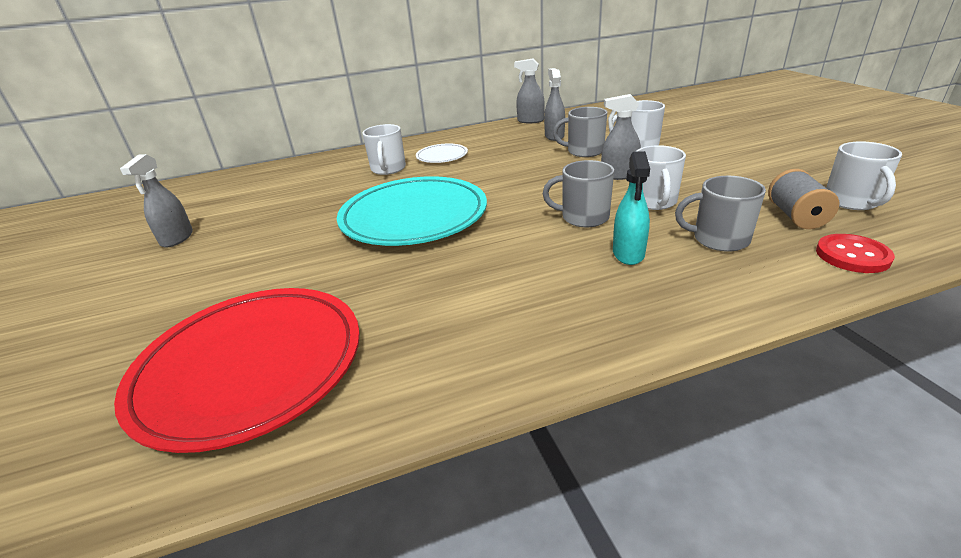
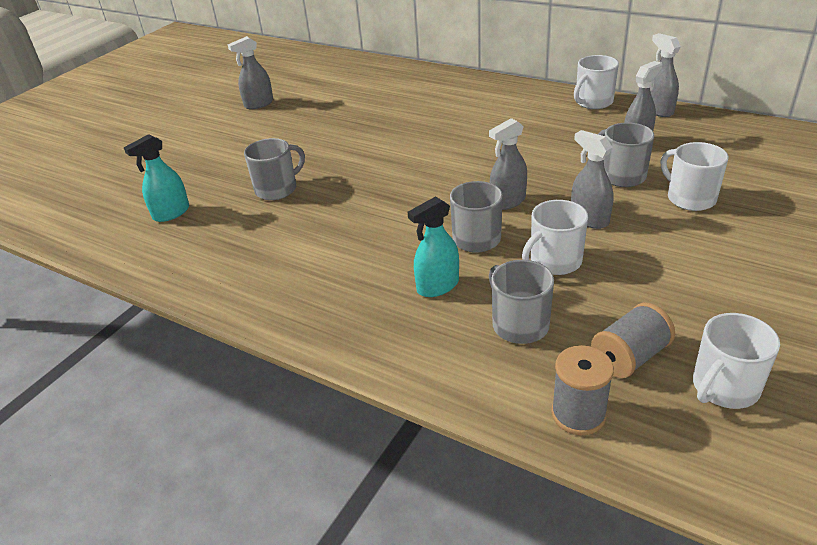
camera: 50 degrees right, 5 degrees up
(250, 367) = (171, 213): red plate -> turquoise spray bottle
(346, 279) = (277, 189): none -> grey mug
(388, 169) = (446, 108): white mug -> white mug (593, 102)
(414, 217) = (383, 165): turquoise plate -> none
(442, 156) = (504, 115): white plate -> none
(554, 191) = (507, 201): none -> grey spray bottle
(852, 255) = (578, 414): red button -> grey spool

